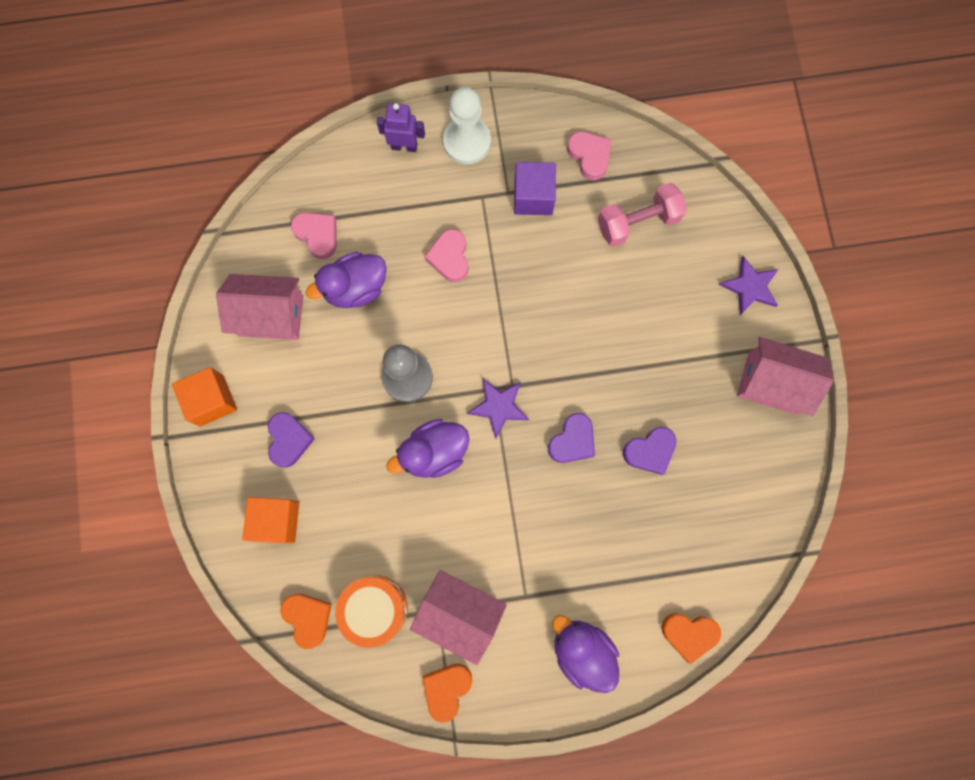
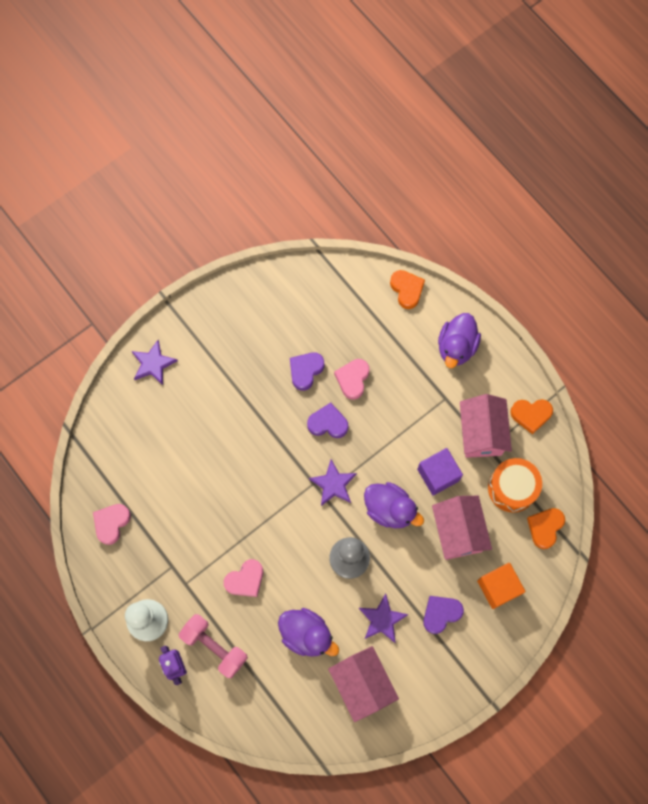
camera: 120 degrees left, 5 degrees down
(212, 400) = (447, 687): orange cube -> none
(317, 235) = (282, 688): pink heart -> pink heart (352, 379)
(322, 374) = (382, 619): none -> purple star
(533, 197) = (165, 546): purple cube -> purple cube (438, 475)
(638, 222) = (145, 462): pink dumbbell -> pink dumbbell (214, 647)
(650, 451) = (305, 371): purple heart -> purple heart turned 90 degrees counterclockwise
(772, 383) = (215, 317): pink house -> pink house (458, 532)

